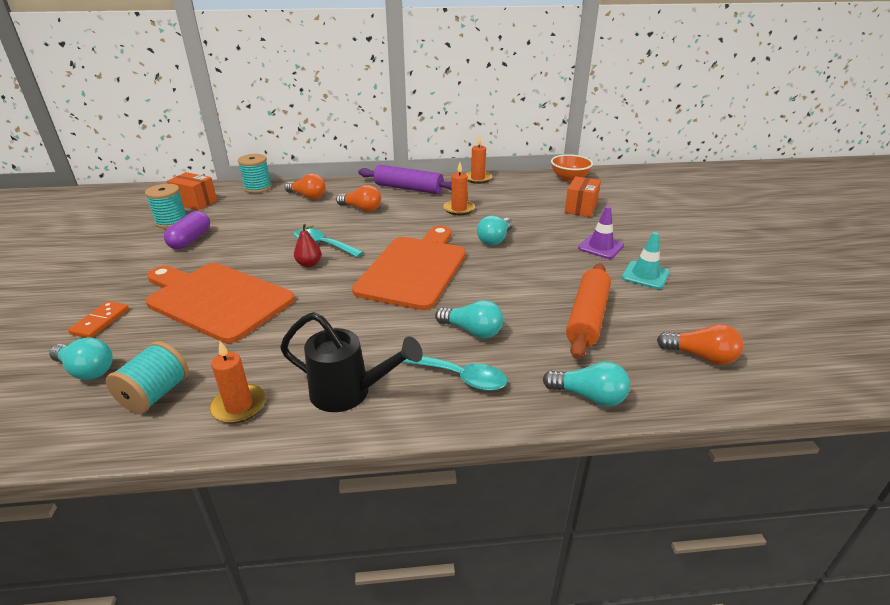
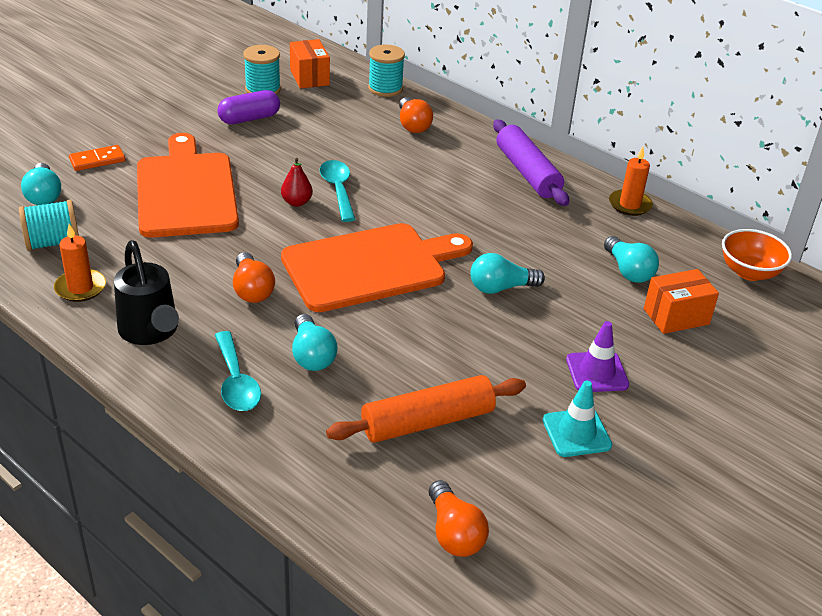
camera: 45 degrees right, 5 degrees up
(361, 209) = (437, 170): orange light bulb -> orange light bulb (252, 290)
(459, 209) = (532, 230): orange candle -> none
(589, 396) = (295, 474): turquoise light bulb -> turquoise light bulb (628, 271)

